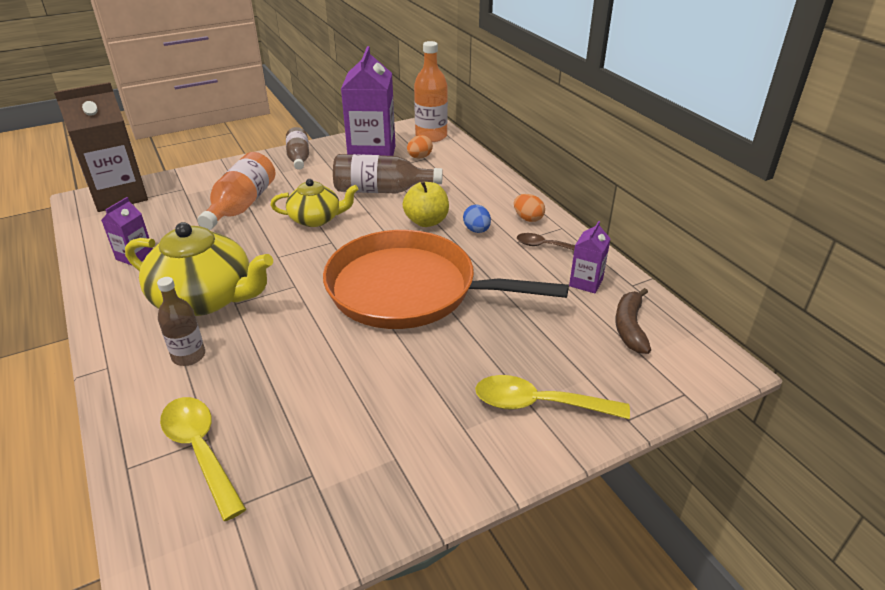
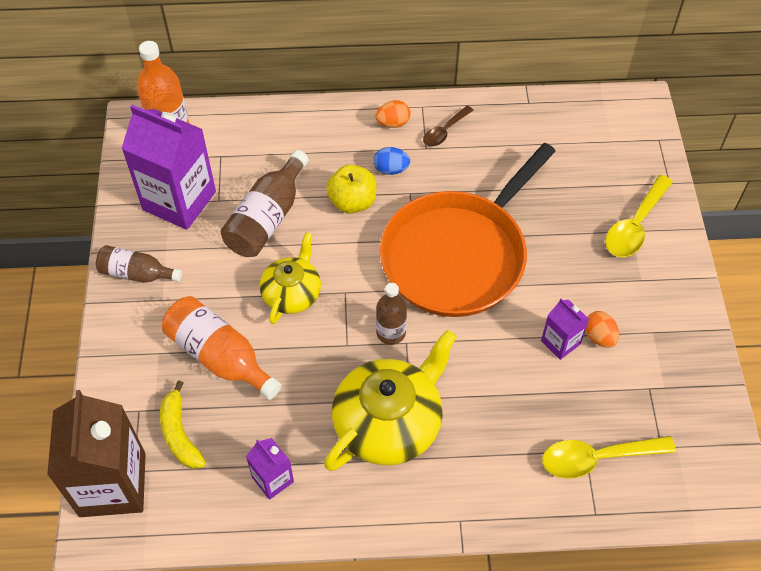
camera: 65 degrees left, 20 degrees up
(167, 208) = (180, 434): none -> yellow banana
(189, 356) = (474, 450): brown bottle -> brown bottle (391, 332)
(419, 157) = (214, 160): orange egg -> orange egg (599, 337)
(586, 282) = (510, 130): purple carton -> purple carton (560, 342)
(630, 327) = (578, 131): brown banana -> none

